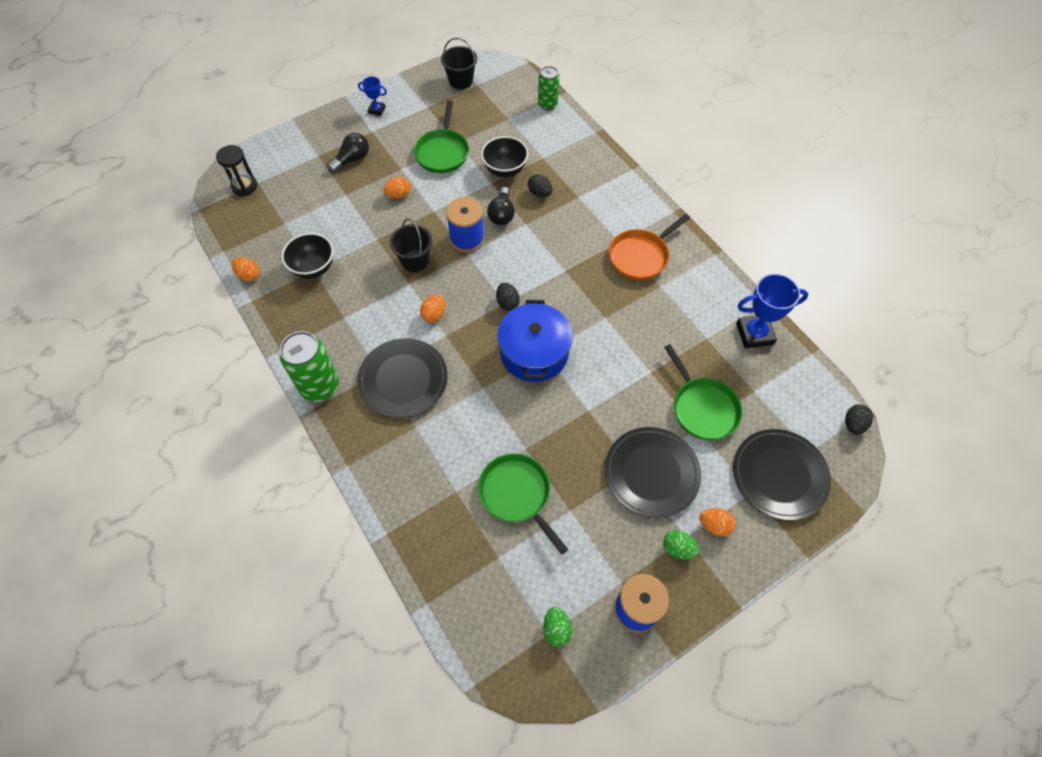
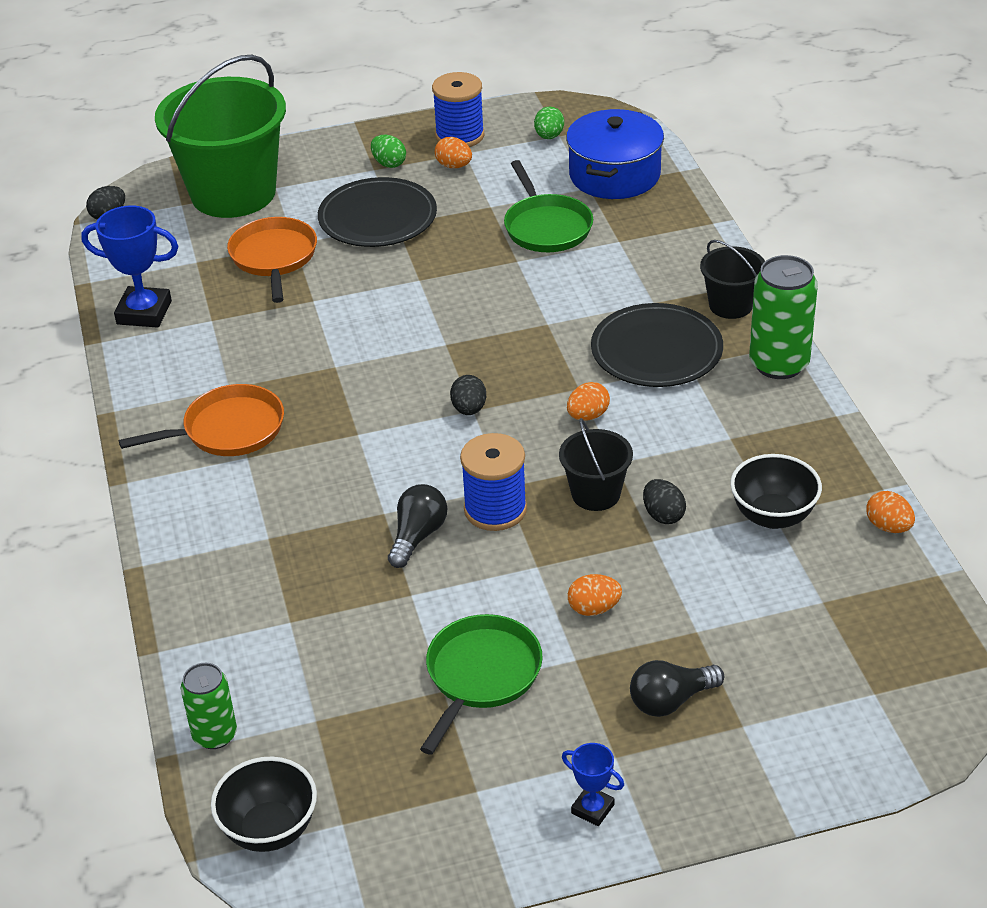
camera: 160 degrees left, 20 degrees down
(244, 186) = (902, 691): black hourglass -> none
(461, 81) = (375, 842): black bucket -> black bucket (730, 305)
(505, 170) = (374, 613): black bowl -> black bowl (270, 830)
(534, 352) = (459, 346): blue pot -> blue pot (614, 175)
(540, 193) = (332, 557): black egg -> black egg (663, 515)
(702, 408) = (274, 258): green pan -> orange pan
(714, 525) = (337, 172): orange egg -> orange egg (454, 166)
(779, 475) = (233, 193): black plate -> green bucket

